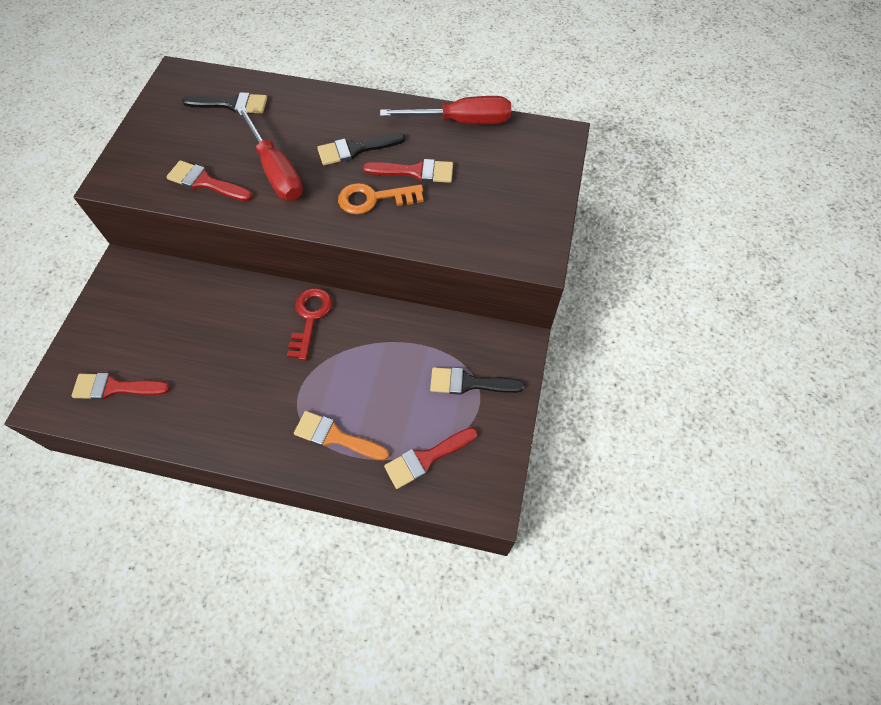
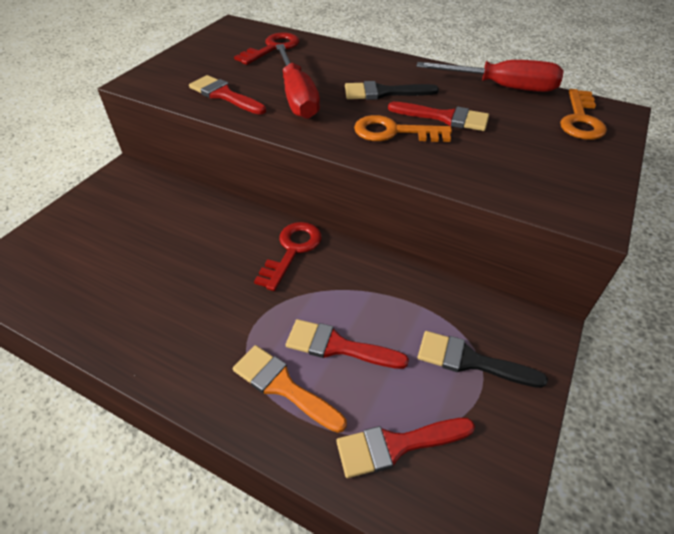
camera: 15 degrees right, 15 degrees down
(115, 387) = (61, 274): red brush -> red brush (337, 346)
(231, 104) = (272, 48): black brush -> red key
(531, 151) = (580, 120): none -> orange key

